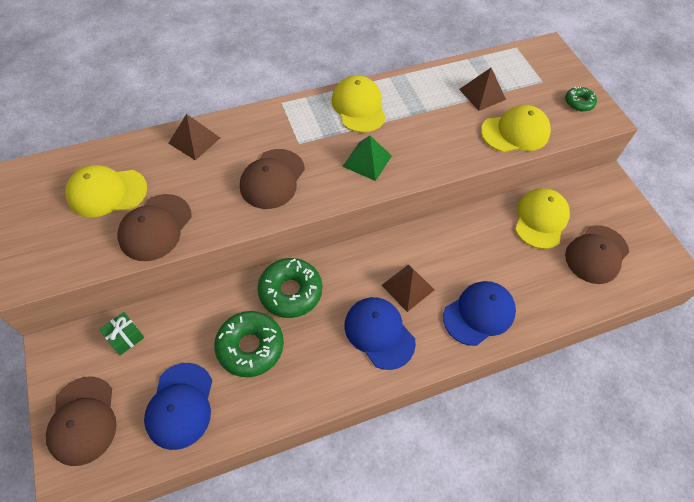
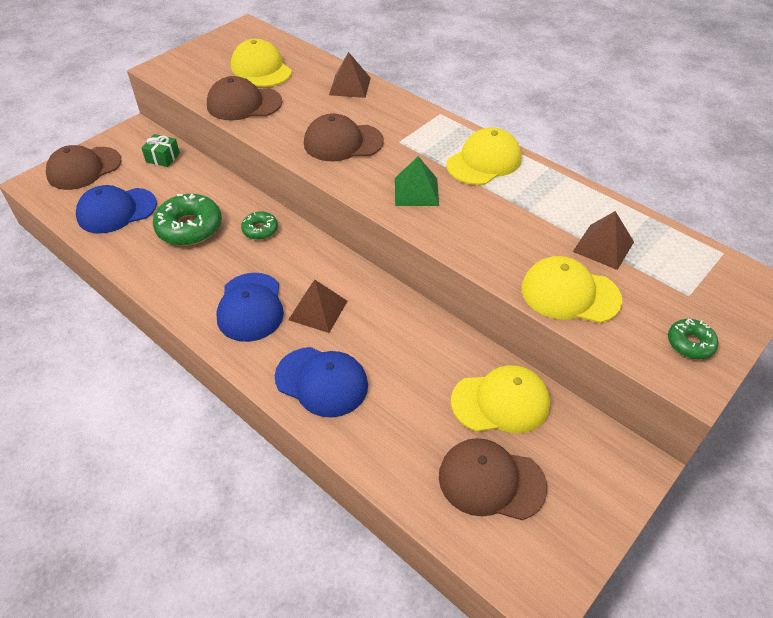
camera: 65 degrees right, 10 degrees down
(290, 292) = (260, 230): green donut -> green donut, size x0.54
(379, 333) = (250, 307): blue cap -> blue cap turned 150 degrees clockwise
(515, 132) = (570, 294): yellow cap -> yellow cap turned 150 degrees clockwise

